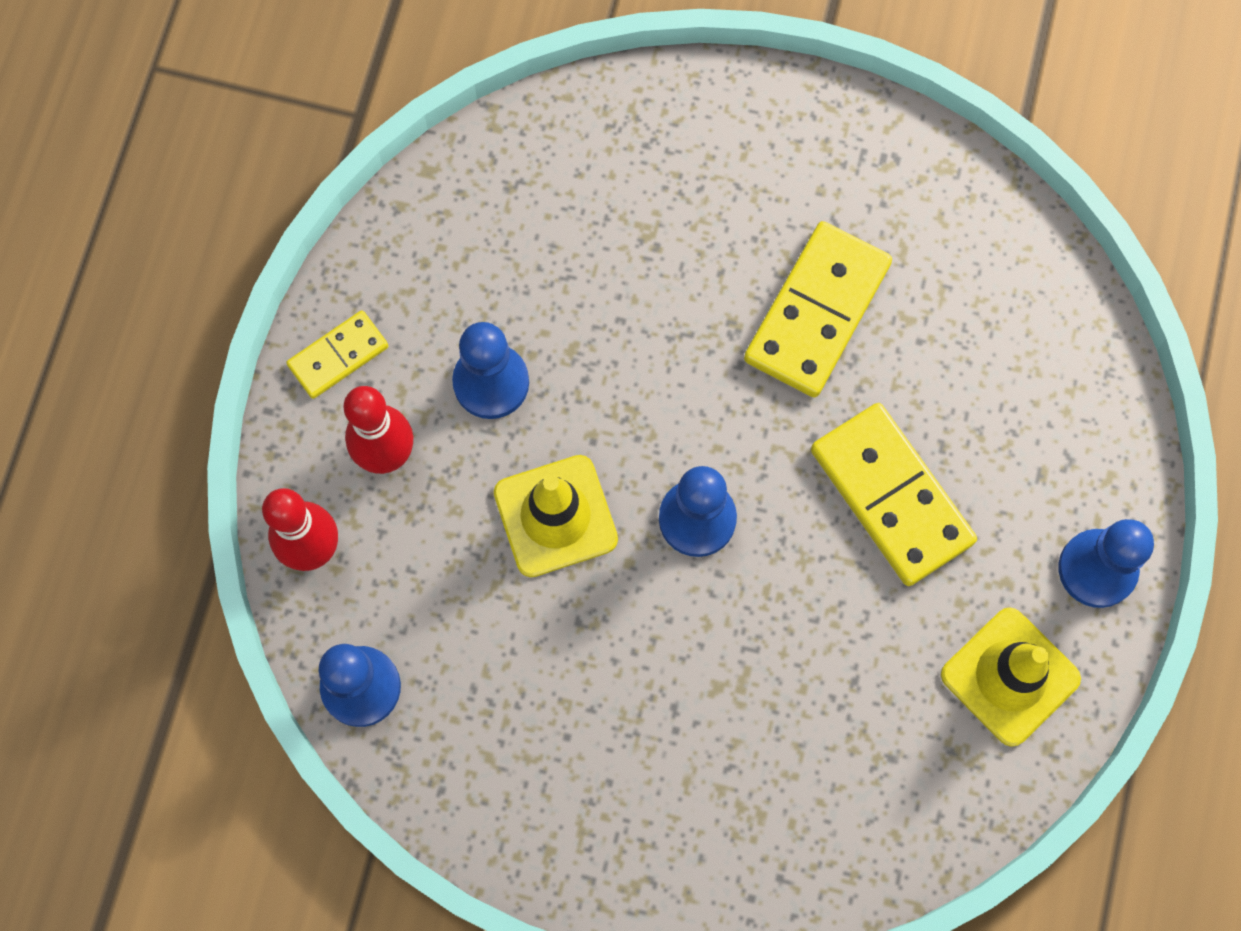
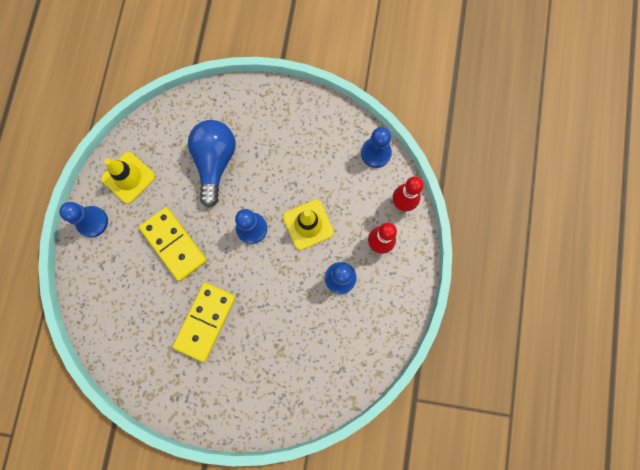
camera: 175 degrees right, 5 degrees up
(338, 356) = (405, 284): yellow domino -> none
(784, 698) = (215, 162): none -> blue light bulb

